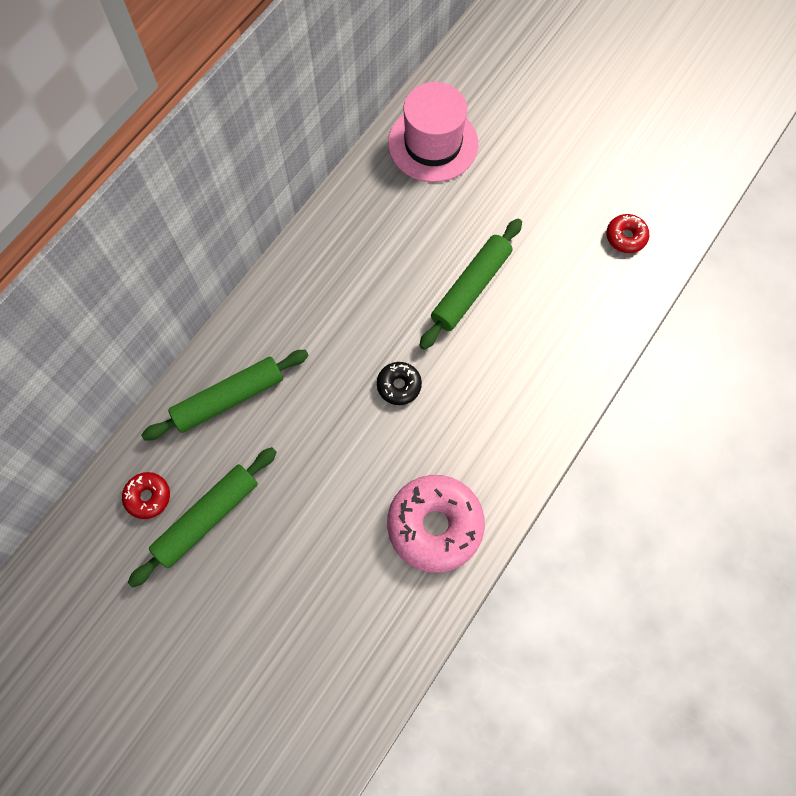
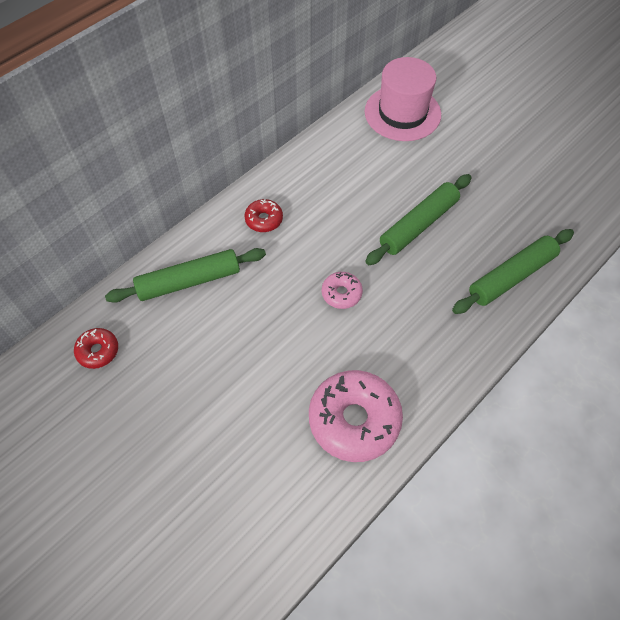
camera: 10 degrees right, 10 degrees down
(207, 518) = (146, 378): green rolling pin -> green rolling pin (511, 276)
(399, 385) = (341, 293): black donut -> pink donut
(625, 237) = (562, 204): red donut -> red donut (264, 219)

